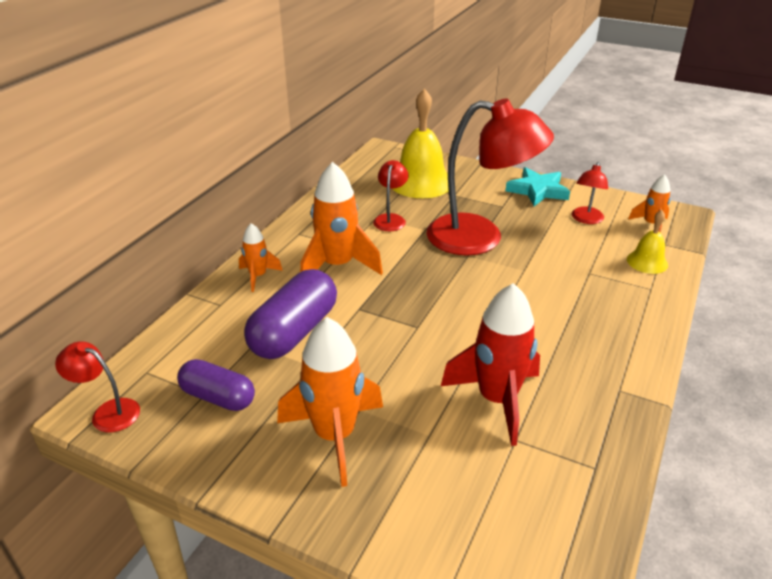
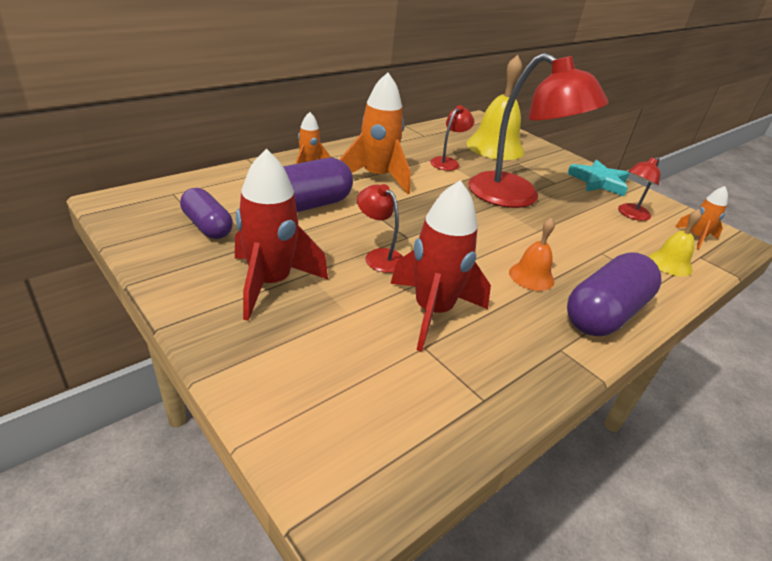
camera: 20 degrees right, 0 degrees up
(108, 412) = (123, 207): red lamp -> red lamp (379, 256)
(335, 436) = (270, 283): orange rocket -> red rocket
(550, 324) = (531, 276): none -> orange bell
(629, 337) = (605, 313): none -> purple capsule

